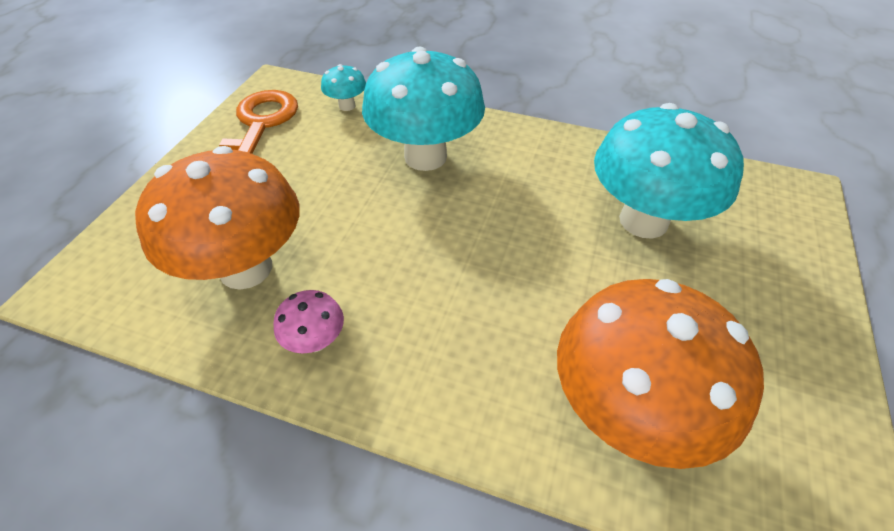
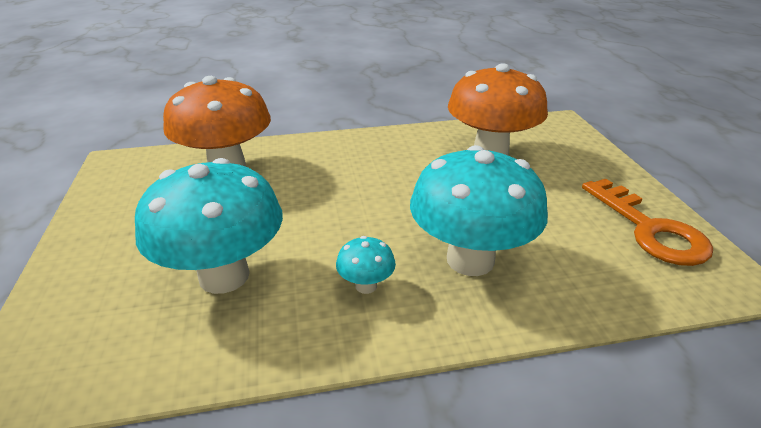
camera: 150 degrees right, 15 degrees down
(316, 341) = (411, 143): pink mushroom -> none
(347, 106) = (619, 284): turquoise mushroom -> turquoise mushroom (366, 286)

